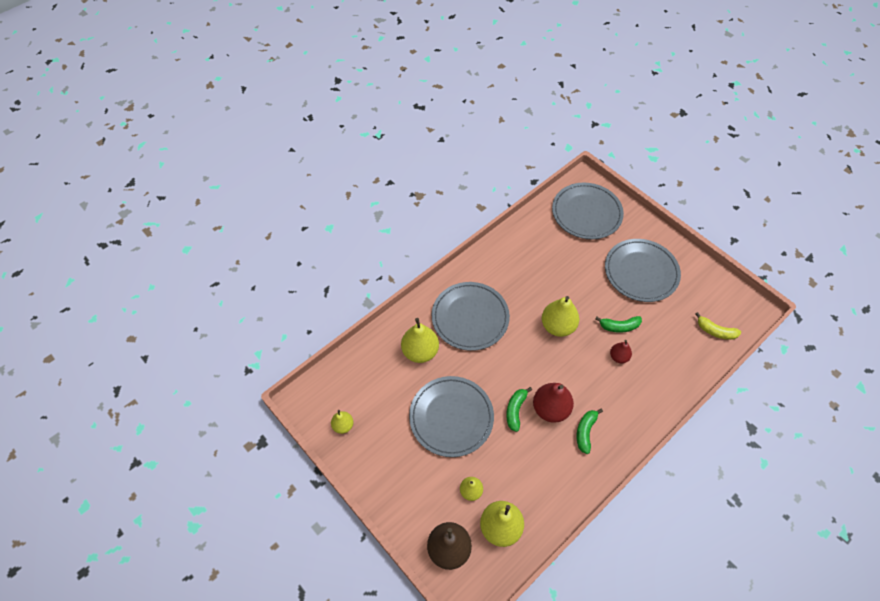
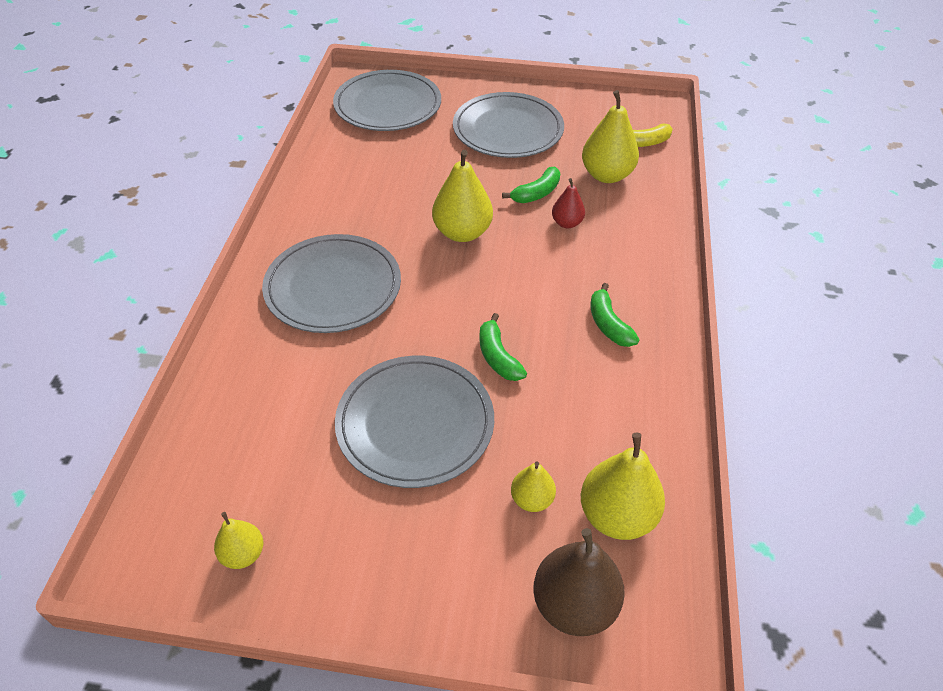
camera: 40 degrees left, 10 degrees down
(420, 351) = (292, 370): yellow pear -> yellow pear (606, 175)
(550, 409) = (541, 326): red pear -> none

